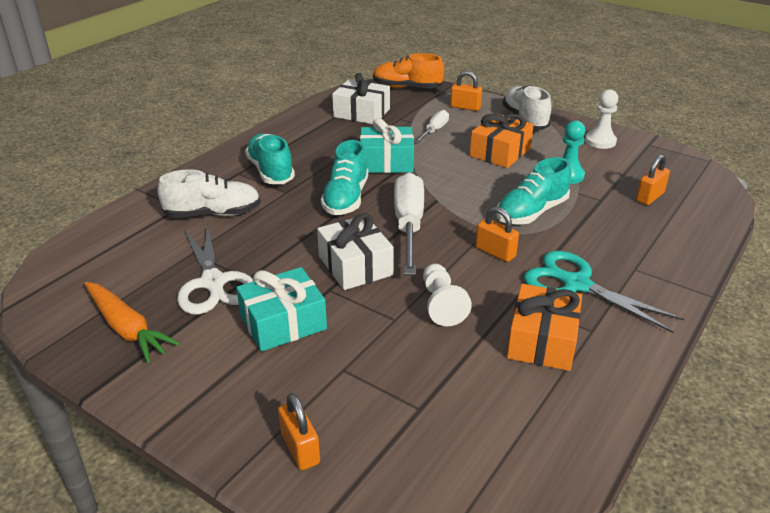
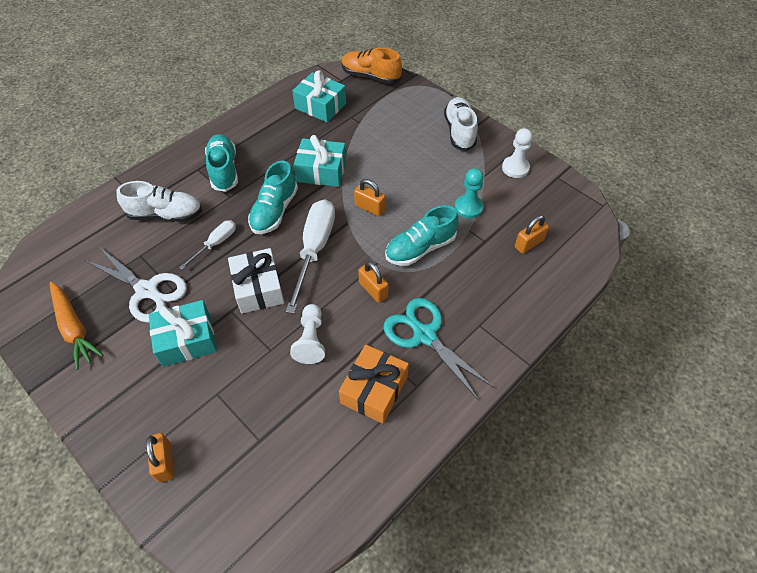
camera: 10 degrees right, 20 degrees up
(213, 282) = (147, 290): white scissors -> white scissors turned 45 degrees counterclockwise
(361, 113) = (320, 106): white gift -> turquoise gift
(434, 131) = (375, 136): white screwdriver -> white screwdriver (216, 244)
(465, 107) = (413, 108): orange padlock -> orange padlock (369, 208)
(500, 152) = (421, 171): orange gift -> none

